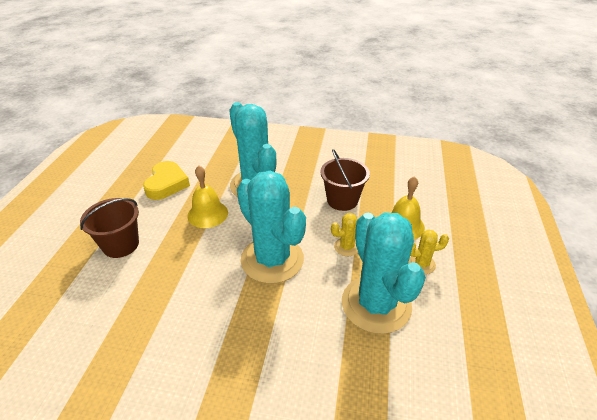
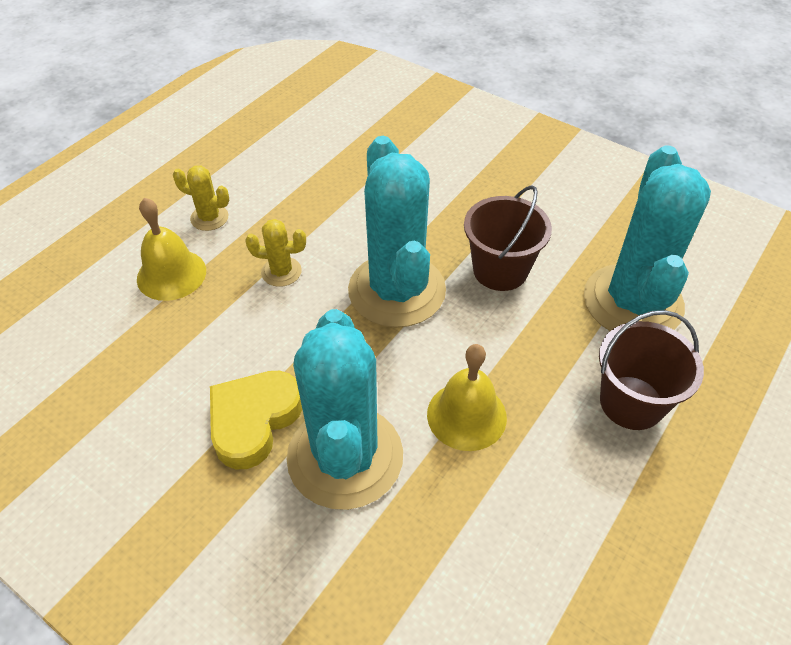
camera: 155 degrees left, 10 degrees up
(166, 184) = (535, 542): yellow heart -> yellow heart (254, 420)
(342, 200) = (216, 354): brown bucket -> brown bucket (500, 270)
(376, 304) = (307, 197): turquoise cactus -> turquoise cactus (632, 302)

